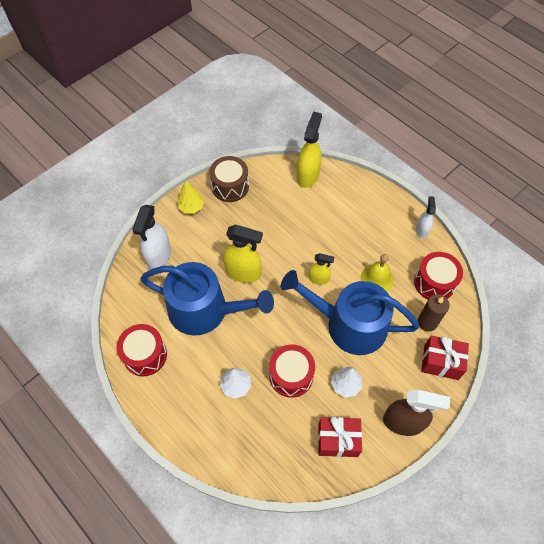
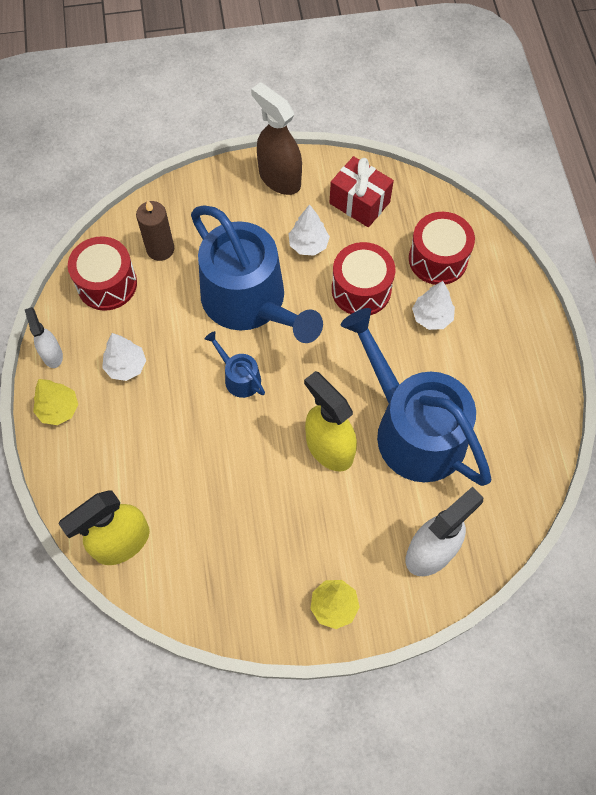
camera: 145 degrees left, 5 degrees up
(145, 355) = (523, 419): red drum -> red drum (438, 259)
(230, 186) = (251, 604): brown drum -> none
(318, 279) = (239, 377): yellow spray bottle -> blue watering can
(377, 279) = (168, 331): yellow bell -> none
(380, 247) = (126, 366): none -> white tree
(391, 208) = (59, 409): none -> yellow tree
(422, 230) = (52, 355): white spray bottle -> white spray bottle turned 120 degrees clockwise
(441, 362) = (187, 204): red gift -> none

